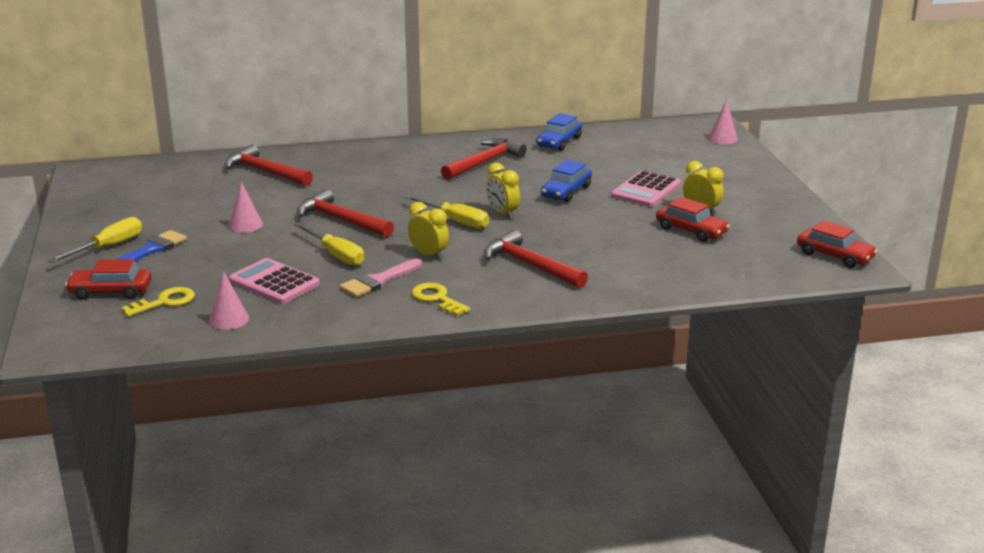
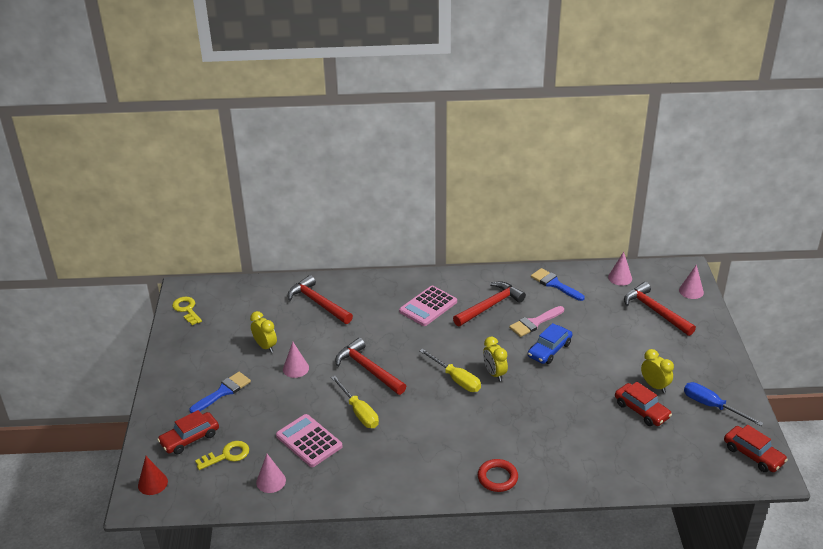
camera: 10 degrees right, 10 degrees up
(64, 333) = (152, 483): none -> red cone
(108, 247) = (193, 385): yellow screwdriver -> none
(111, 291) = (189, 438): red car -> red car turned 45 degrees counterclockwise
(378, 281) = (386, 447): pink brush -> pink brush (534, 323)
(428, 255) = (429, 420): yellow clock -> yellow clock (265, 346)
(437, 299) = (428, 474): yellow key -> yellow key (186, 309)
(527, 295) = (497, 478): none -> red ring
(530, 265) = (505, 441): red hammer -> red hammer (655, 311)
(559, 142) = (554, 284): blue car -> blue brush
(636, 133) = (620, 278): none -> pink cone
(646, 190) = (614, 354): pink calculator -> pink calculator (428, 306)
(774, 222) = (712, 406): none -> blue screwdriver

